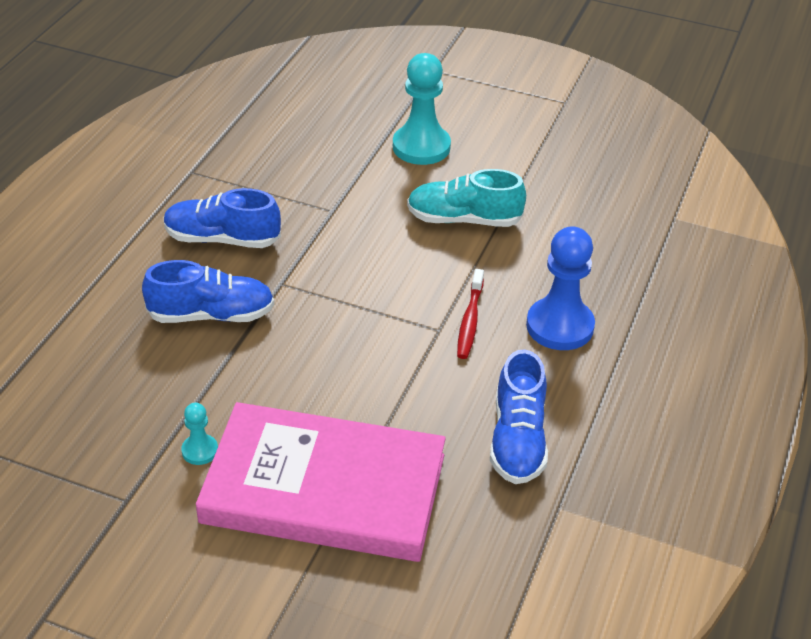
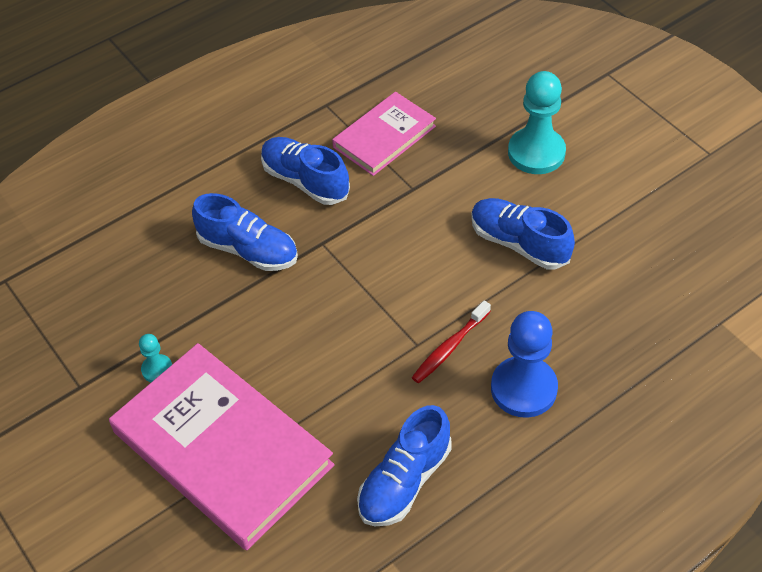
camera: 35 degrees right, 10 degrees up
(271, 179) = (384, 137): none -> pink book
(464, 219) = (519, 243): turquoise shoe -> blue shoe

